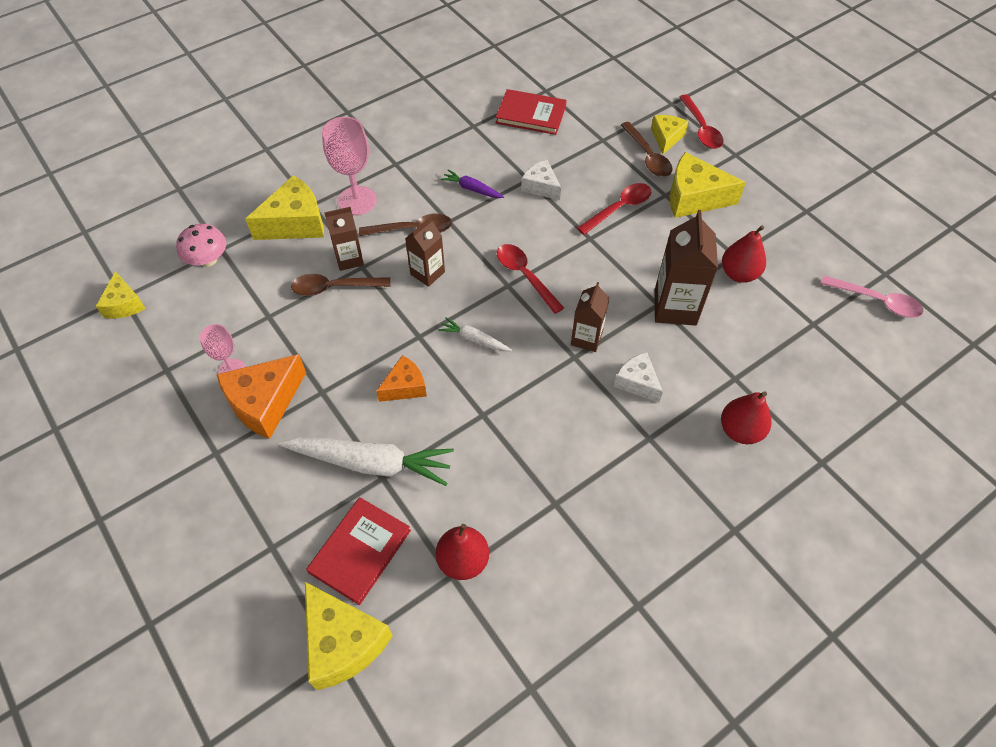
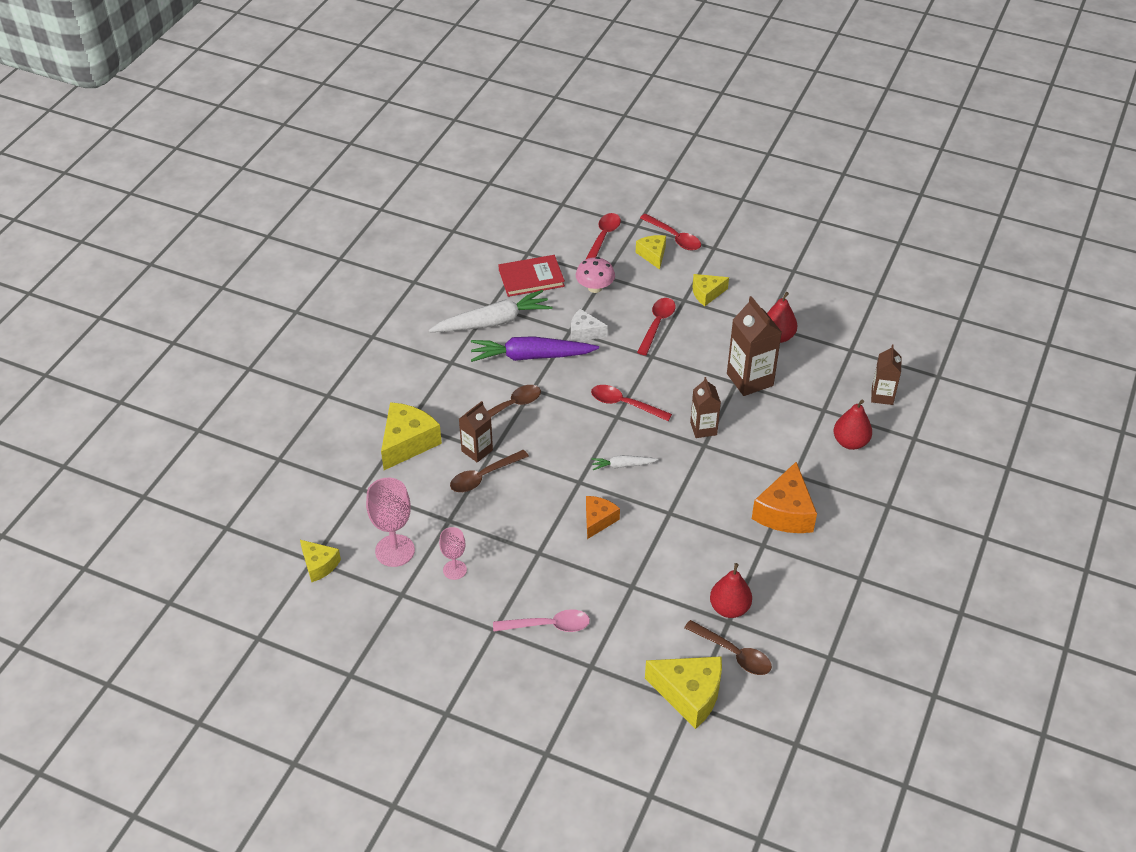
camera: 30 degrees left, 10 degrees down
(208, 260) = (359, 502): pink mushroom -> pink mushroom (595, 288)
(264, 403) = (501, 580): orange cheese -> orange cheese (785, 512)
(357, 200) = (444, 404): pink goblet -> pink goblet (395, 550)
(360, 551) = (655, 637): red book -> none
(370, 463) = (616, 581): white carrot -> white carrot (493, 322)
(427, 273) = (548, 434): brown carton -> brown carton (882, 396)
(472, 189) = (531, 356): purple carrot -> purple carrot, size x2.05
(629, 103) = (603, 237): none -> red spoon
(637, 382) = (760, 442): white cheese -> none
(647, 156) = (649, 275): brown spoon -> brown spoon (733, 653)
(694, 197) = (706, 293): yellow cheese -> yellow cheese, size x0.60
(876, 301) = (882, 316): pink spoon -> pink spoon (548, 625)

